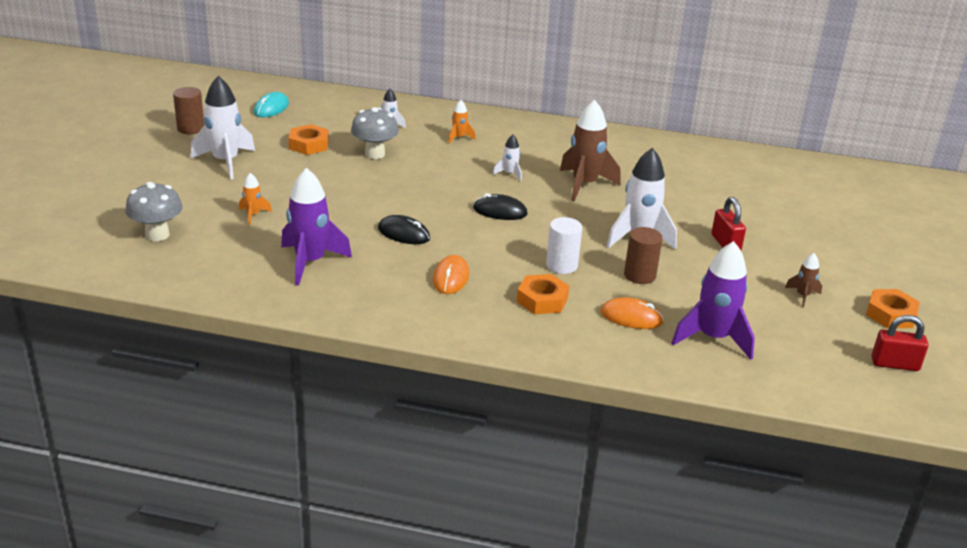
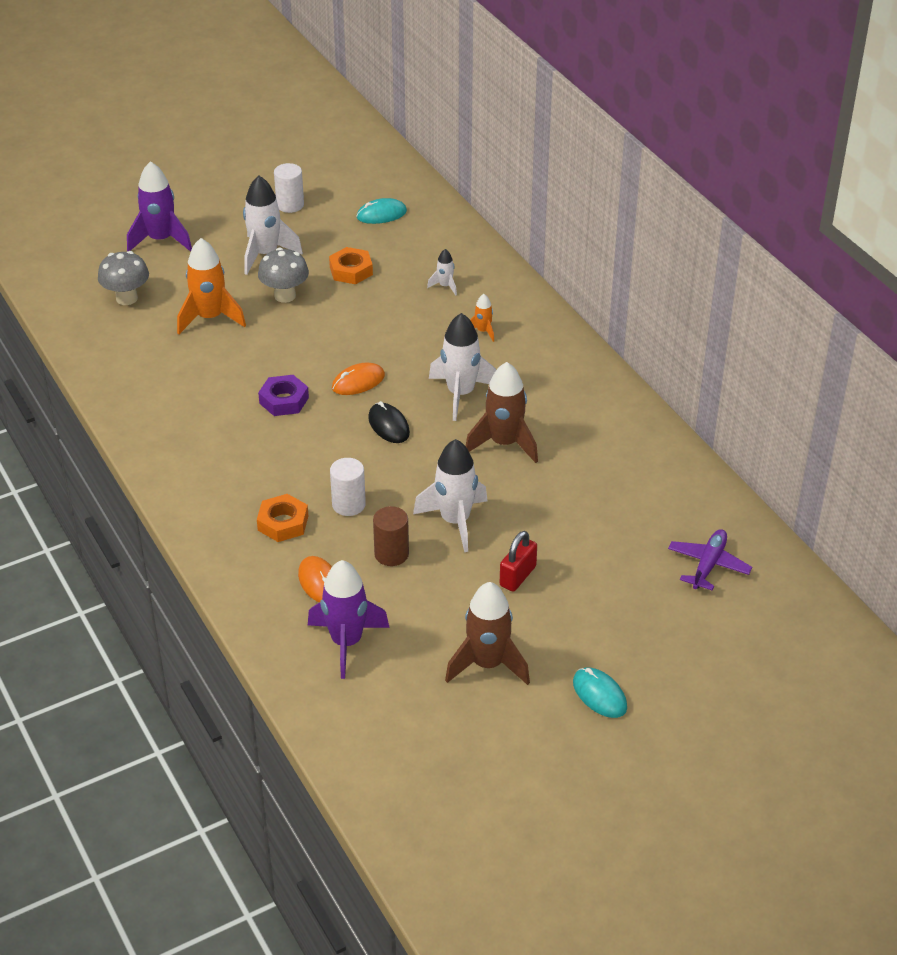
camera: 50 degrees right, 10 degrees up
(191, 128) = (290, 205): brown cylinder -> white cylinder
(253, 215) = (210, 318): orange rocket -> orange rocket, size x2.08
(310, 262) = (183, 385): purple rocket -> purple rocket (161, 240)
(374, 154) = (386, 309): grey mushroom -> grey mushroom (285, 296)
(404, 233) = (284, 400): black mouse -> purple nut
(451, 278) = (253, 460): orange mouse -> orange mouse (358, 382)
(510, 174) = (460, 394): white rocket -> white rocket, size x2.08
(795, 183) = (708, 565): none -> purple plane
(802, 296) = (487, 664): brown rocket -> brown rocket, size x2.08
(878, 273) = (599, 695): none -> turquoise mouse
(890, 314) = (529, 733): orange nut -> none
(894, 364) = (443, 768): red padlock -> none

